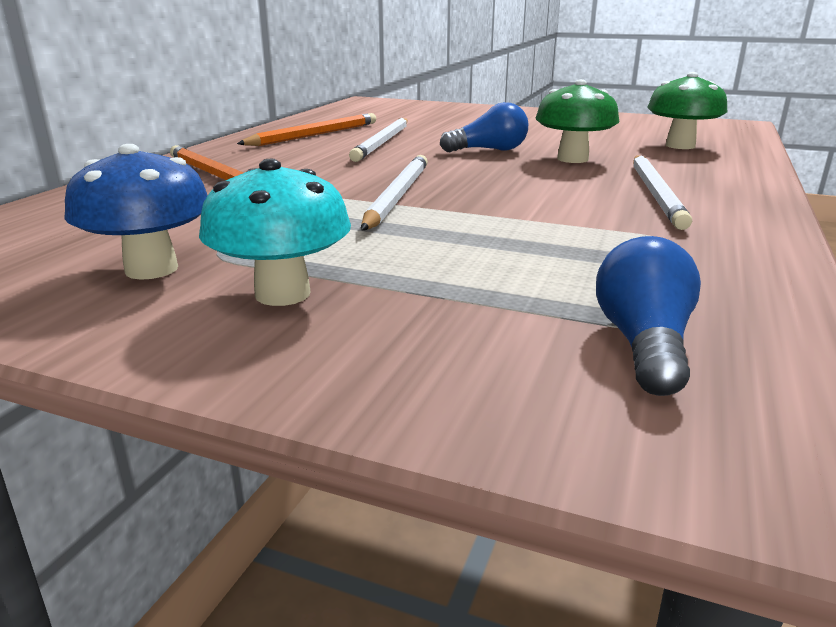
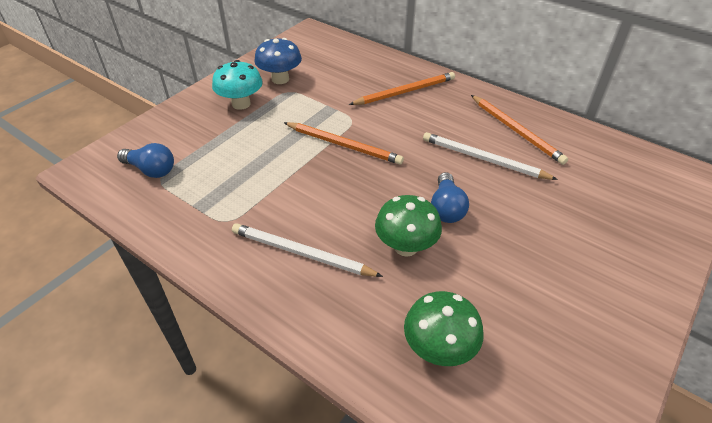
camera: 105 degrees right, 20 degrees up
(397, 196) = (343, 145): white pencil -> orange pencil

